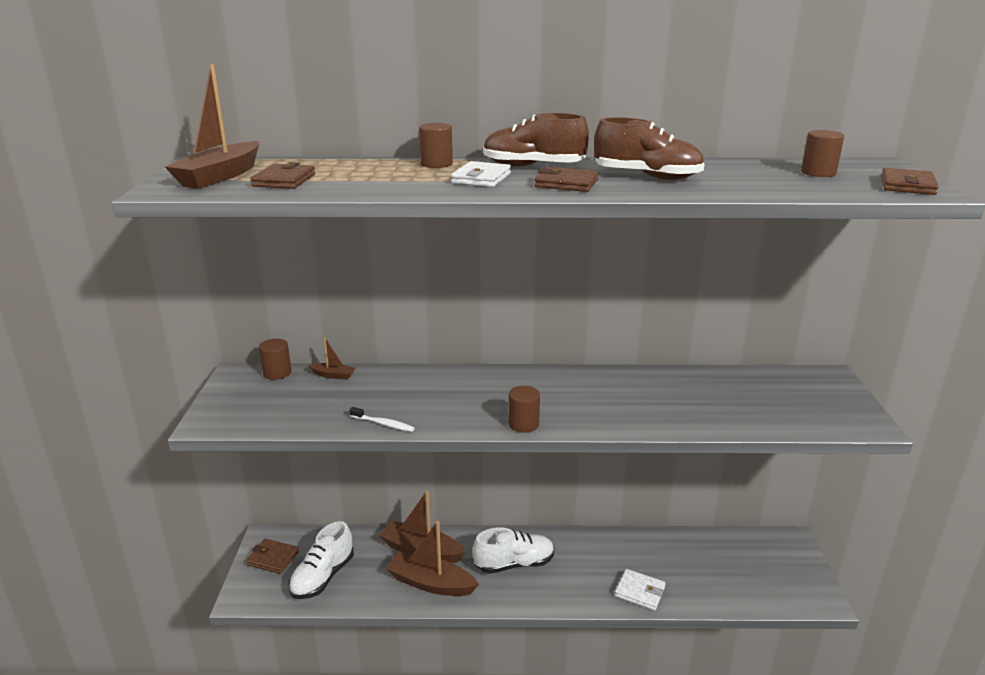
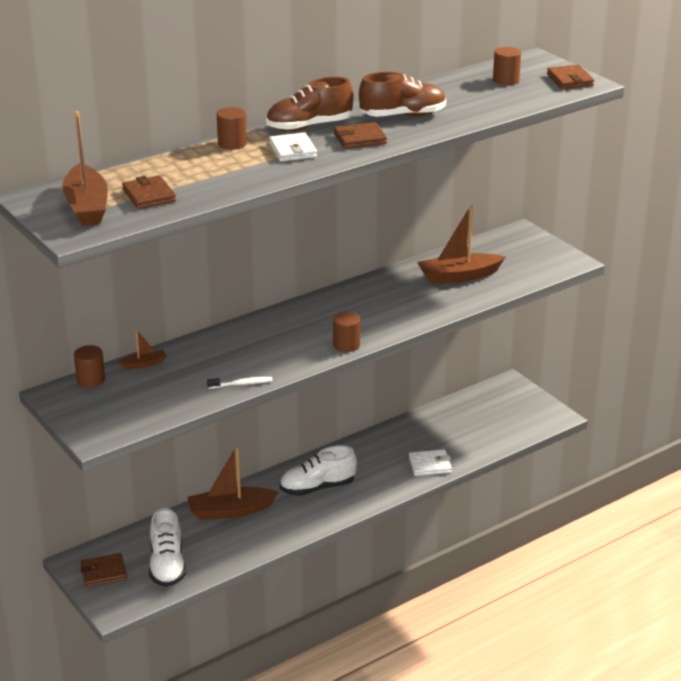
camera: 35 degrees left, 5 degrees up
(431, 583) = (265, 529): brown boat -> brown boat (458, 276)
(514, 564) = (317, 487): white shoe -> white shoe turned 150 degrees counterclockwise

